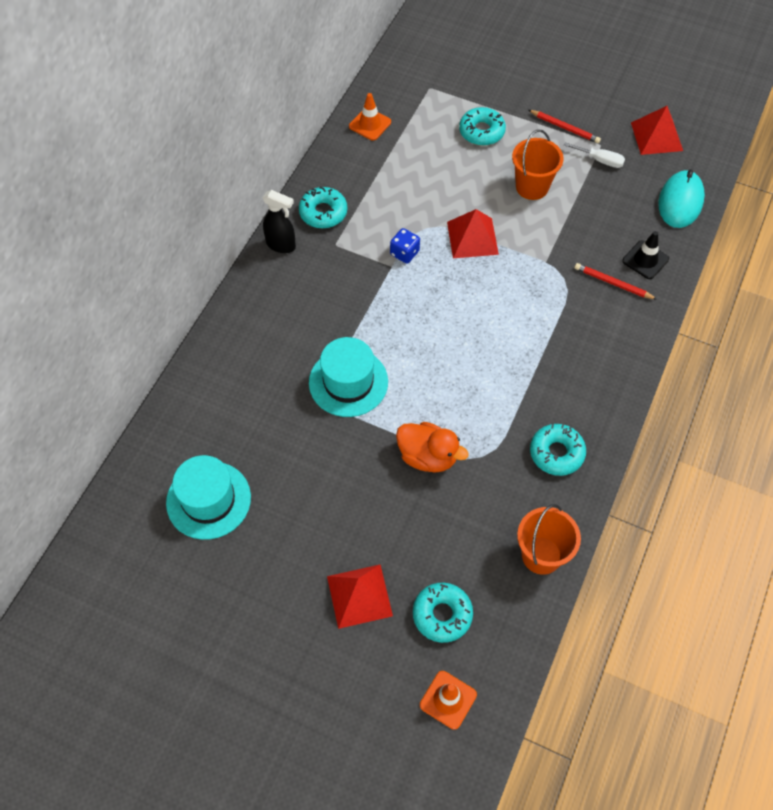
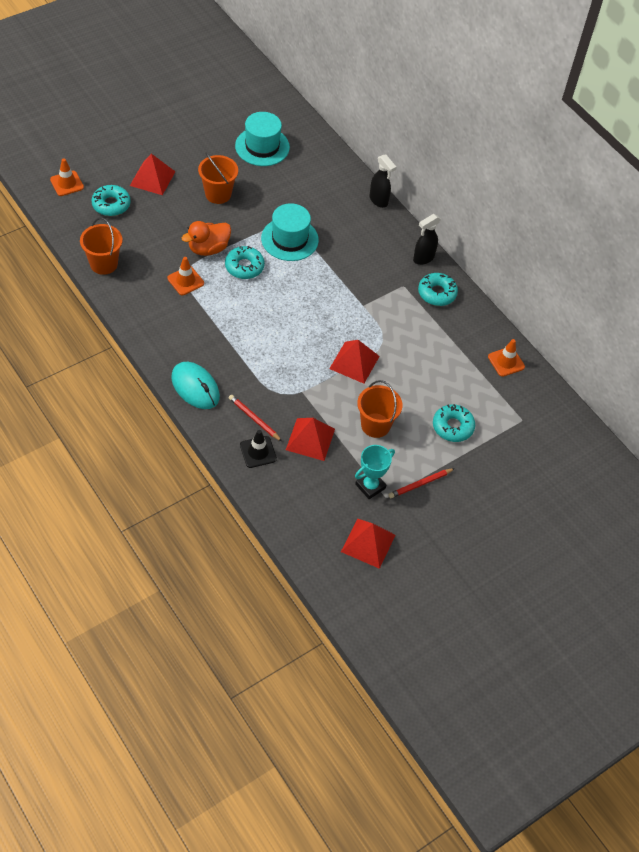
camera: 115 degrees right, 5 degrees down
(219, 327) = (378, 200): none -> black spray bottle
(331, 500) = (218, 194): none -> orange bucket
(404, 253) = (369, 318): blue dice -> none
(494, 450) = (185, 281): none -> orange traffic cone
(556, 453) = (157, 309): turquoise donut -> turquoise donut (244, 266)
(593, 227) = (310, 439): none -> red pyramid
(600, 160) = (370, 486): white screwdriver -> turquoise trophy
(613, 283) = (254, 419): red pencil -> red pencil turned 105 degrees counterclockwise
(680, 202) = (292, 512): turquoise mouse -> turquoise mouse (195, 387)

